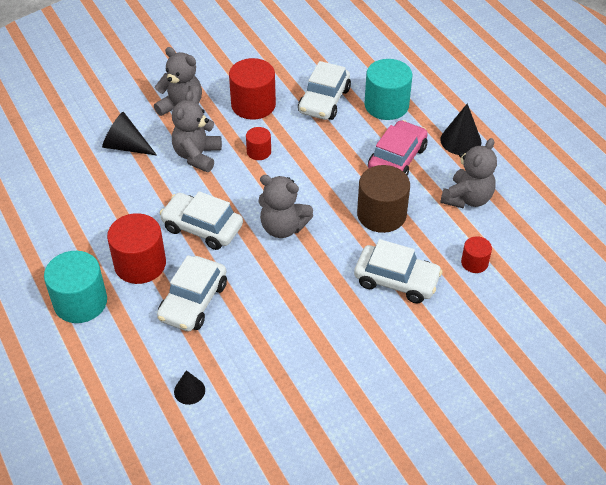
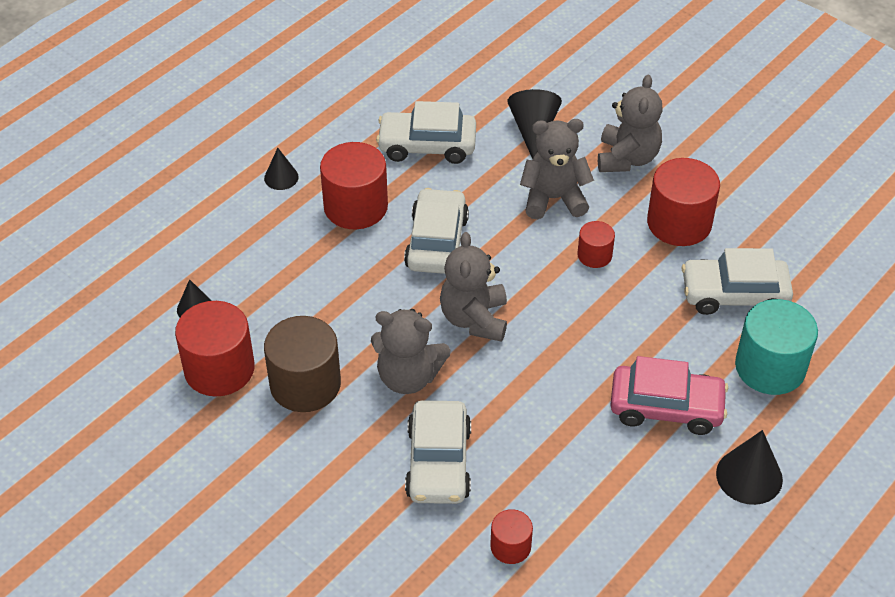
camera: 70 degrees right, 0 degrees up
(80, 302) = (281, 177): turquoise cylinder -> black cone
(193, 301) = (320, 271): white car -> white car (427, 145)
(258, 388) = (219, 369): none -> red cylinder
(381, 214) = (549, 416): brown cylinder -> brown cylinder (305, 384)
(467, 198) = (631, 511): grey teddy bear -> grey teddy bear (408, 377)

